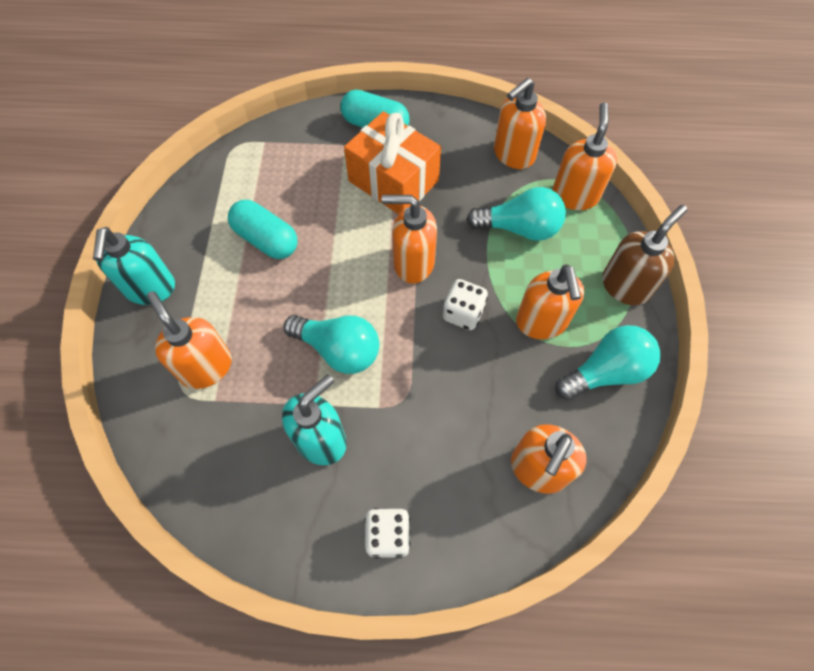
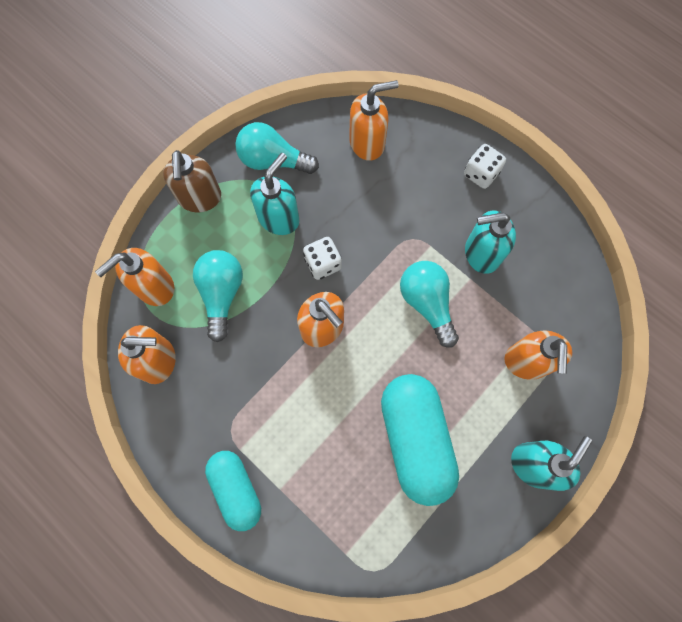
camera: 140 degrees left, 10 degrees up
(266, 239) = (415, 439): turquoise capsule -> turquoise capsule, size x1.59
(393, 181) = (273, 414): orange gift -> none
(519, 228) = (222, 294): turquoise light bulb -> turquoise light bulb turned 45 degrees clockwise
(541, 322) = (279, 218): orange soap dispenser -> turquoise soap dispenser
(625, 286) = (200, 198): brown soap dispenser -> brown soap dispenser turned 90 degrees counterclockwise

